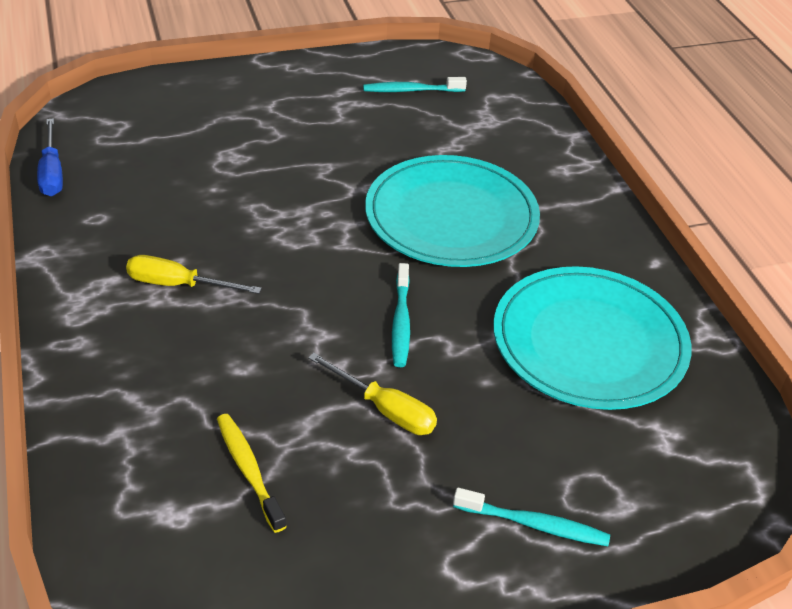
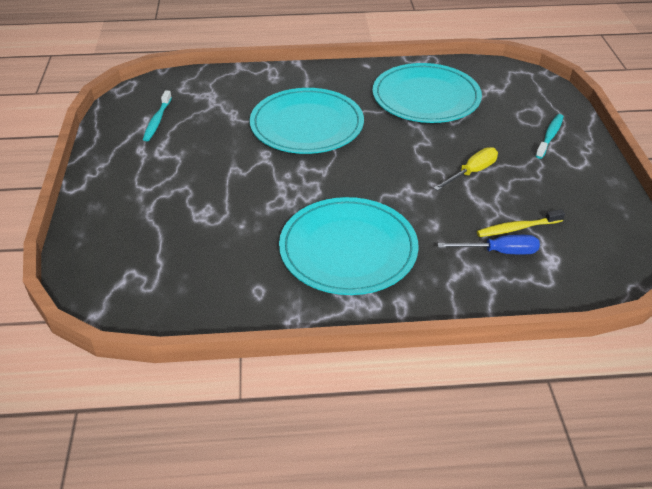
camera: 75 degrees left, 0 degrees up
(52, 173) = (186, 318): blue screwdriver -> blue screwdriver (499, 252)
(178, 285) = (348, 249): yellow screwdriver -> turquoise plate
(401, 321) = (400, 157): turquoise toothbrush -> none

